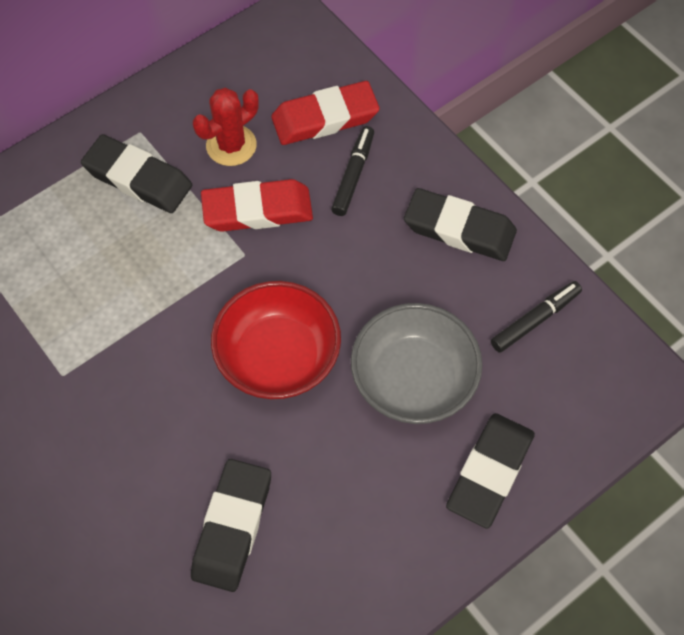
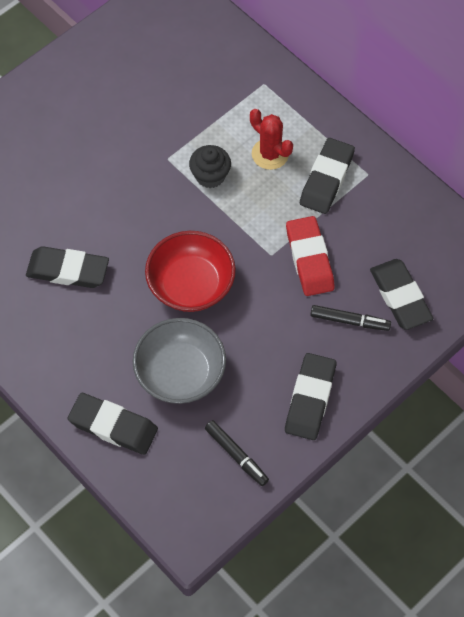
camera: 85 degrees right, 0 degrees up
(104, 320) = (210, 176): none -> black cupcake
(231, 145) = (364, 235): red cactus -> red cactus (270, 154)
(325, 118) = (400, 297): red eraser -> black eraser

